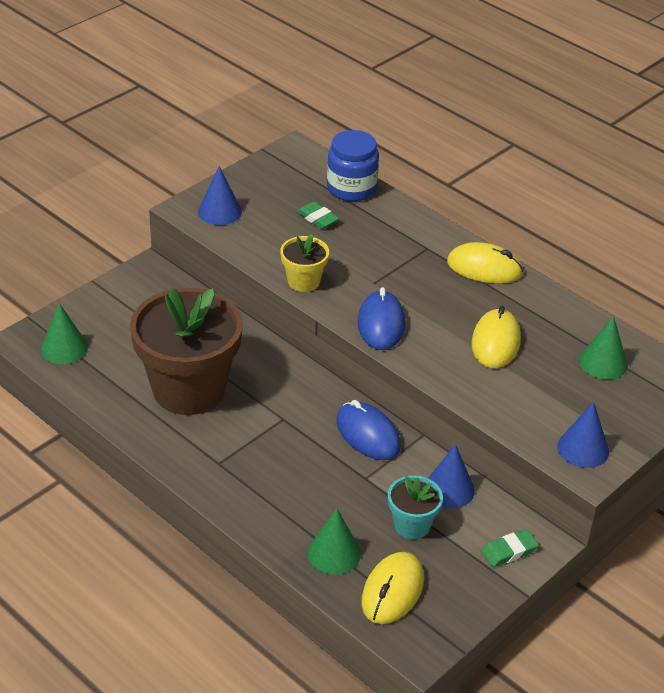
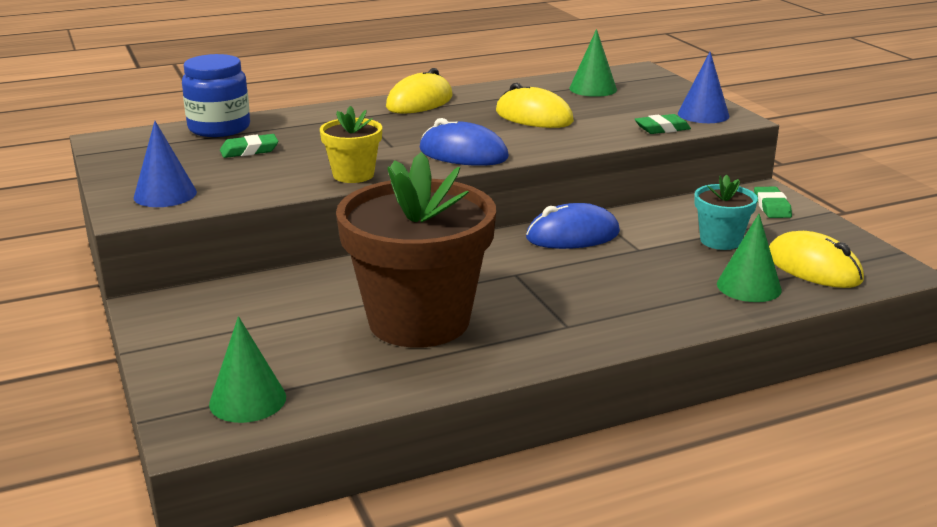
camera: 65 degrees left, 15 degrees down
(449, 489) = (675, 214): blue cone -> none
(522, 427) = (662, 128): none -> green eraser

